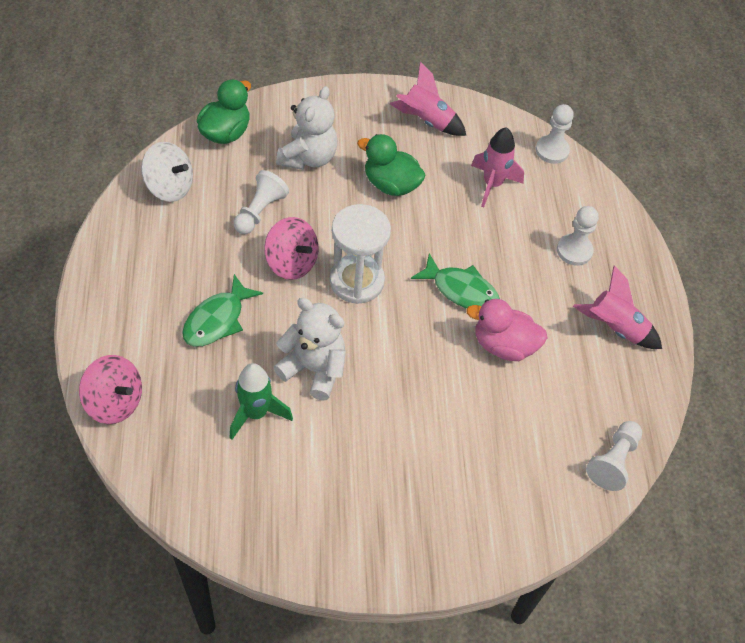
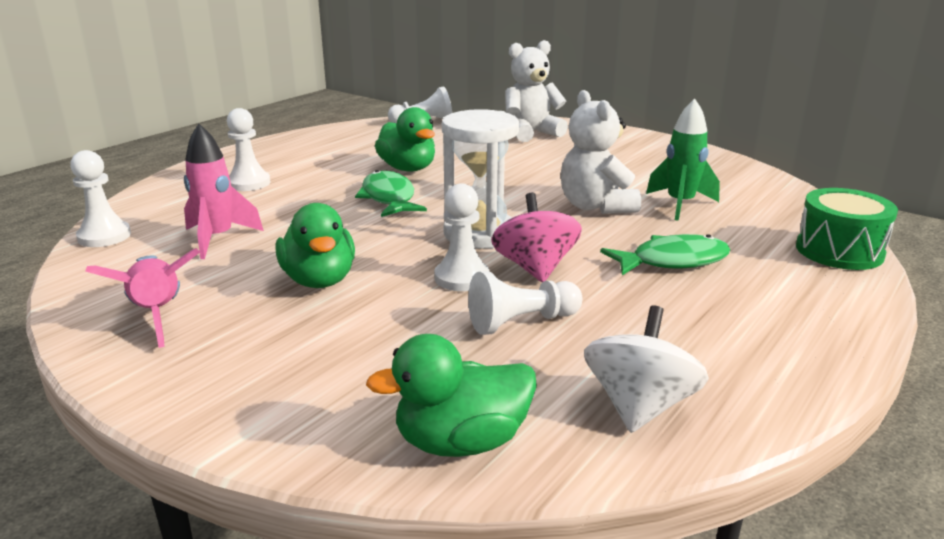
camera: 135 degrees left, 30 degrees down
(115, 402) = (839, 251): pink spinning top -> green drum
(170, 187) = (639, 406): white spinning top -> white spinning top turned 45 degrees clockwise
(308, 157) = (376, 348): white teddy bear -> white teddy bear (531, 133)
(322, 229) = (461, 278): none -> white pawn
(503, 345) = (408, 168): pink duck -> green duck
(615, 328) = (309, 150): pink rocket -> none

